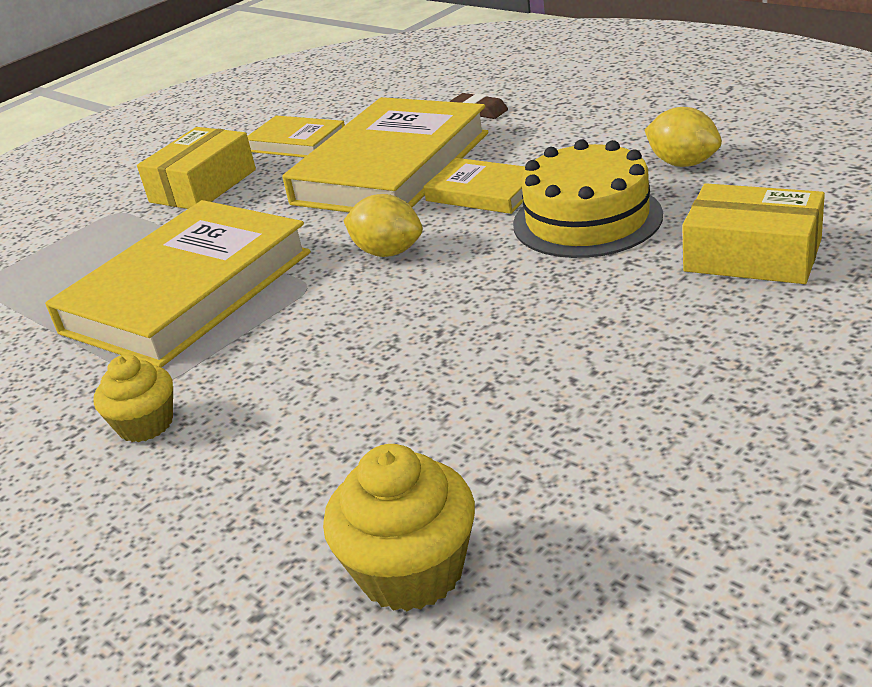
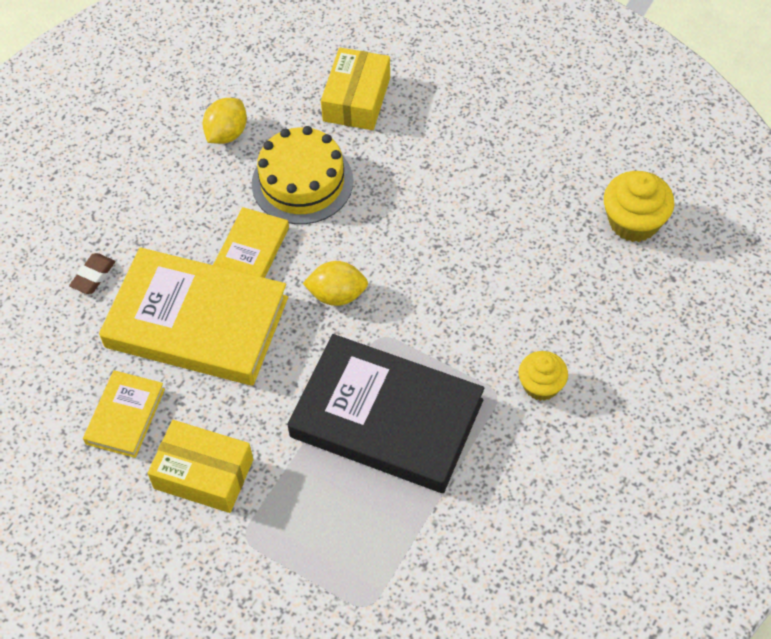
camera: 105 degrees left, 25 degrees up
(187, 292) = (386, 419): yellow book -> black book
(388, 252) = (337, 295): yellow lemon -> yellow lemon turned 75 degrees clockwise

